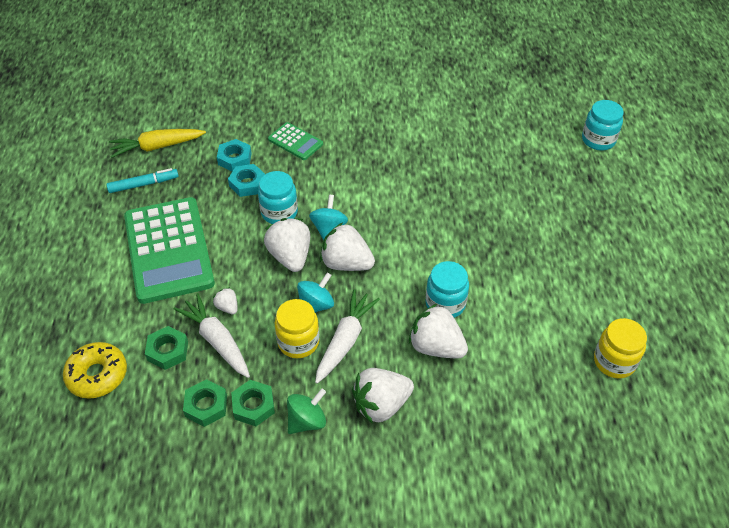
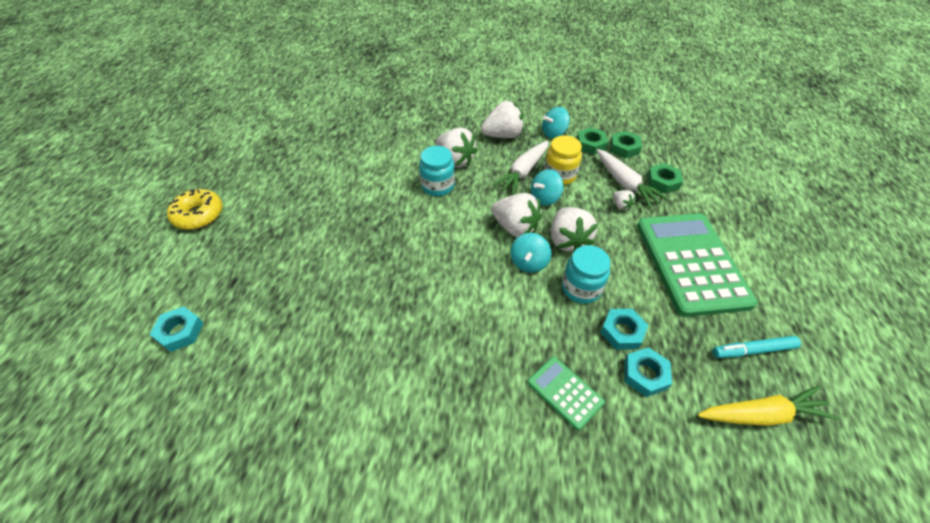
camera: 170 degrees left, 0 degrees up
(97, 375) = (712, 173): yellow donut -> yellow donut (199, 215)
(307, 421) = (553, 133): green spinning top -> turquoise spinning top
(598, 140) = (180, 332): turquoise jar -> turquoise nut
(614, 361) = (334, 138): yellow jar -> none

